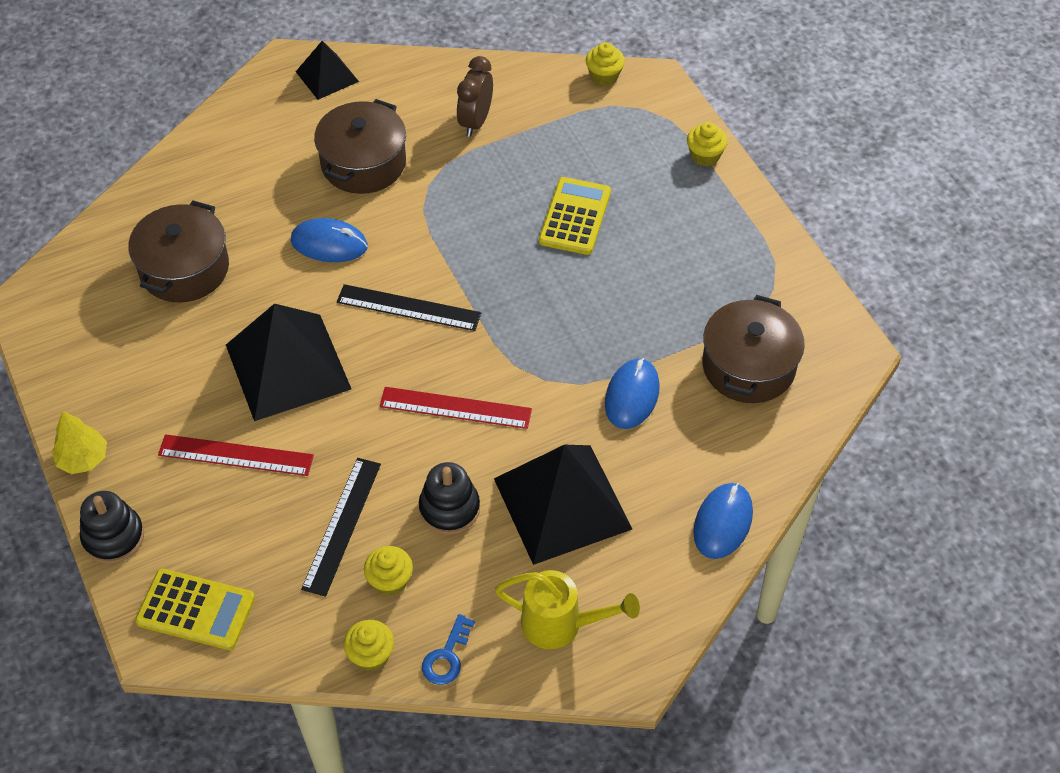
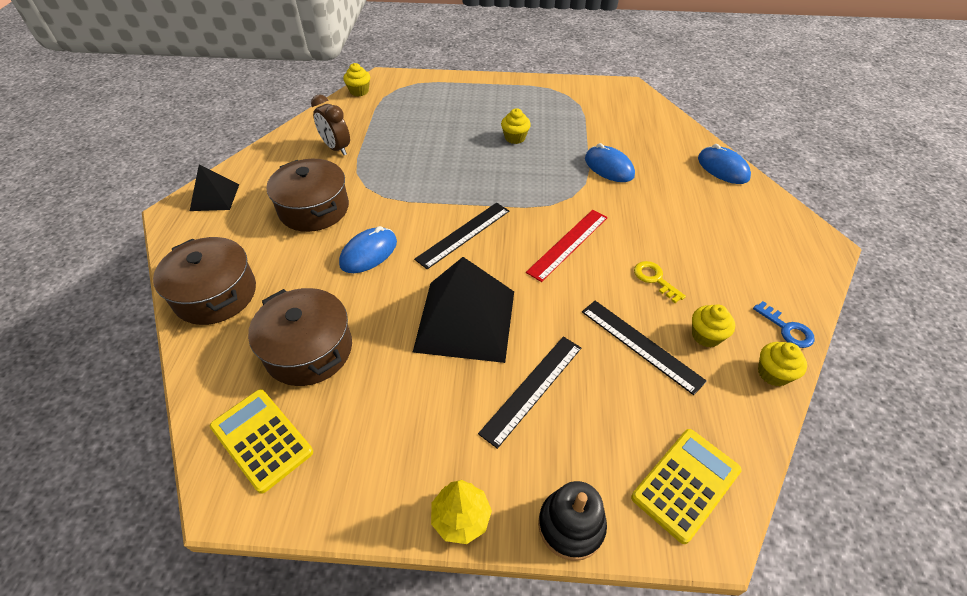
camera: 60 degrees left, 5 degrees down
(236, 455) = (532, 388): red ruler -> black ruler
(449, 508) = (654, 279): black stacking toy -> yellow key
(560, 624) = (776, 261): yellow watering can -> none
(562, 503) = (677, 225): black pyramid -> none
(575, 217) = (453, 139): yellow calculator -> yellow calculator (261, 439)
(705, 156) = (455, 82): yellow cupcake -> yellow cupcake (515, 138)
(748, 366) = (615, 120): brown pot -> brown pot (215, 294)

